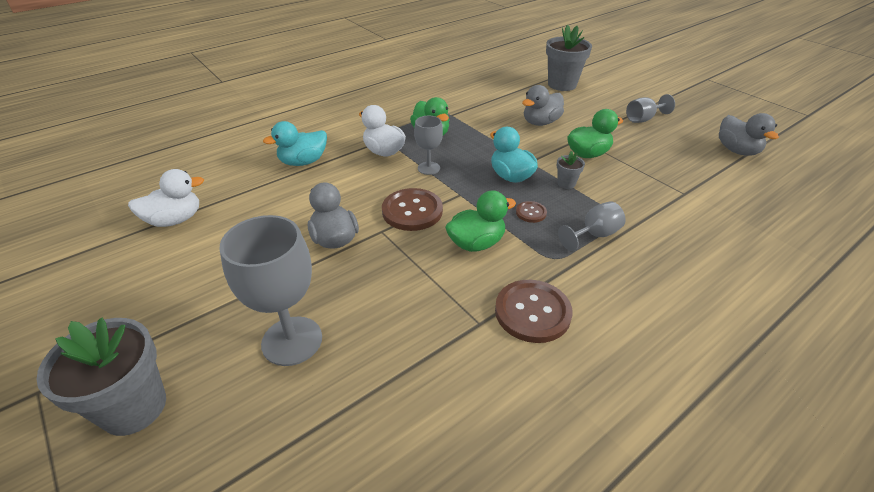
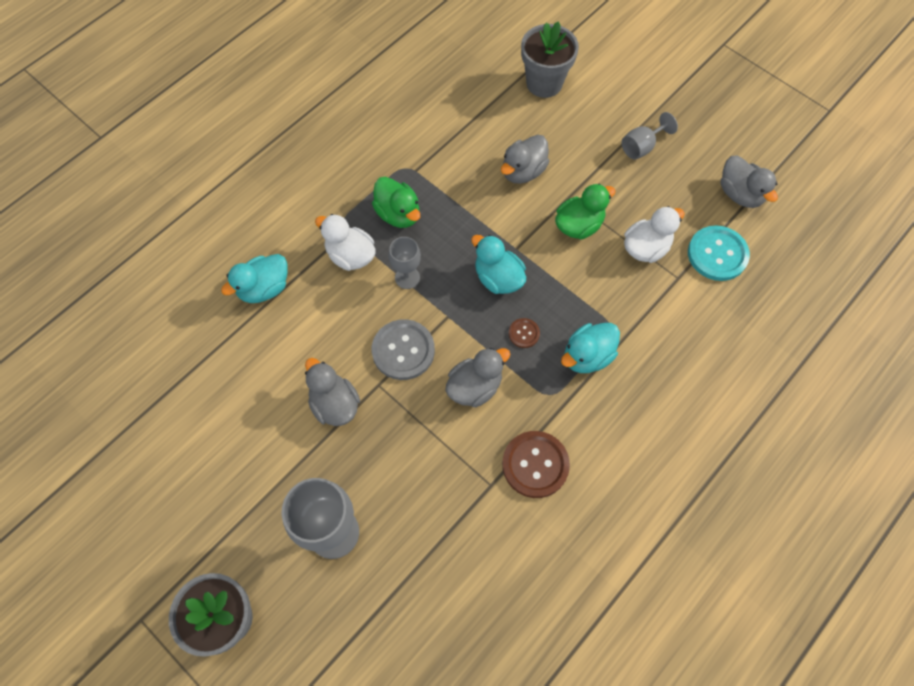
camera: 10 degrees left, 25 degrees up
(175, 220) = (161, 404): white duck -> white duck (646, 248)
(412, 211) = (403, 350): brown button -> grey button
(476, 243) = (475, 387): green duck -> grey duck
(566, 183) = (557, 281): grey flower pot -> none
(594, 235) = (587, 356): grey goblet -> turquoise duck
(722, 183) = (717, 254): none -> turquoise button

